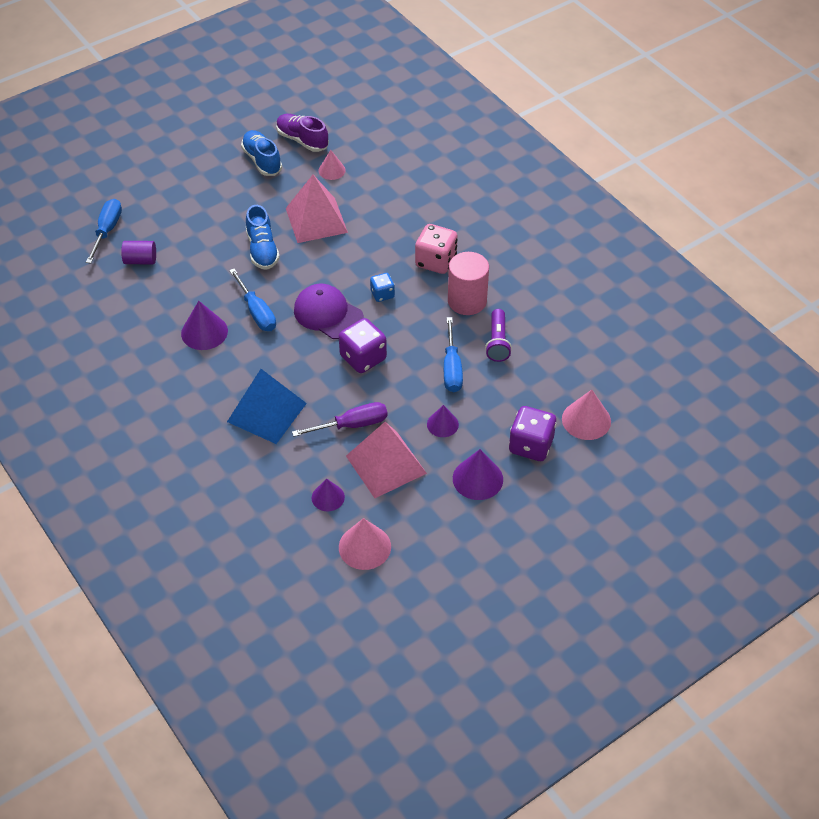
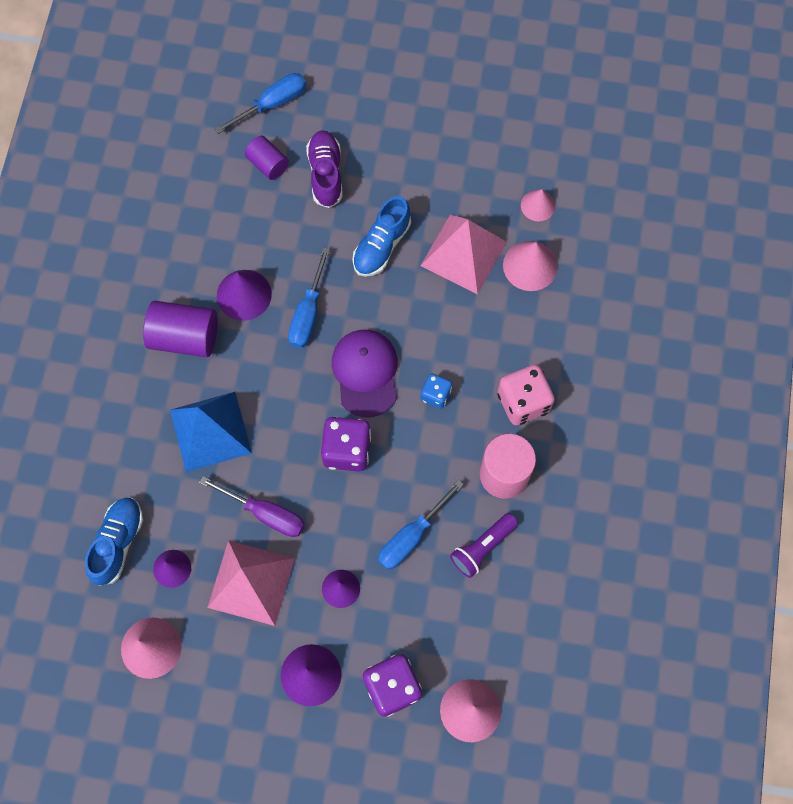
camera: 45 degrees right, 20 degrees up
(191, 380) = (184, 337): none -> purple cylinder
(262, 160) = (485, 137): blue shoe -> blue shoe (118, 543)
(302, 140) = (547, 144): purple shoe -> purple shoe (325, 174)
(361, 199) = (530, 265): none -> pink cone

